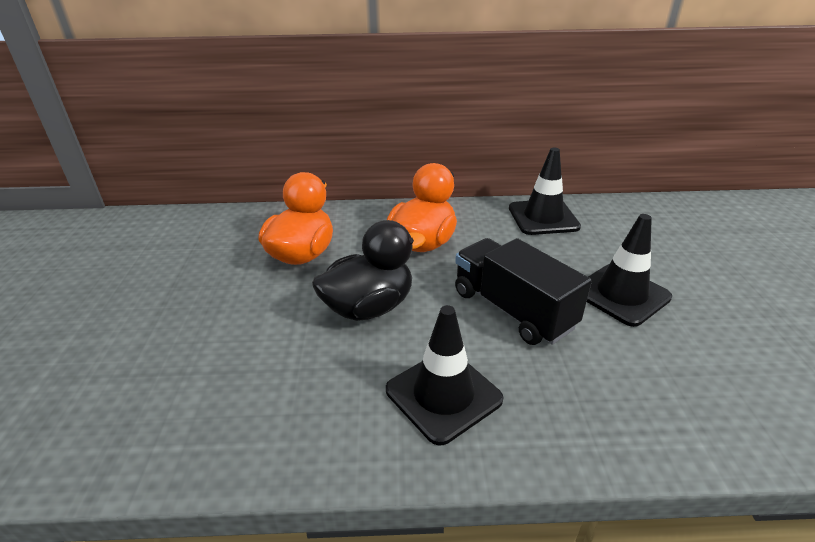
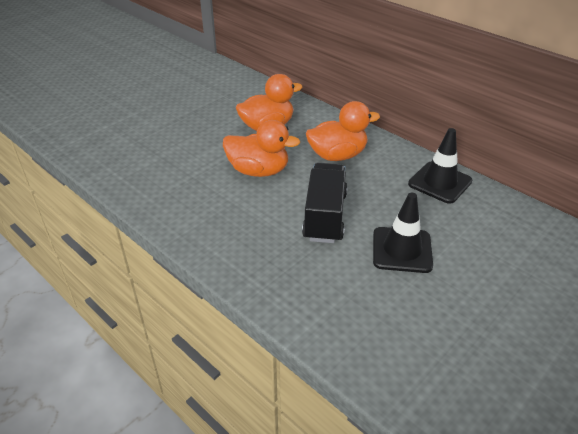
camera: 45 degrees right, 5 degrees up
(369, 307) = (258, 171): black duck -> orange duck
(443, 395) = (231, 227): black traffic cone -> none

